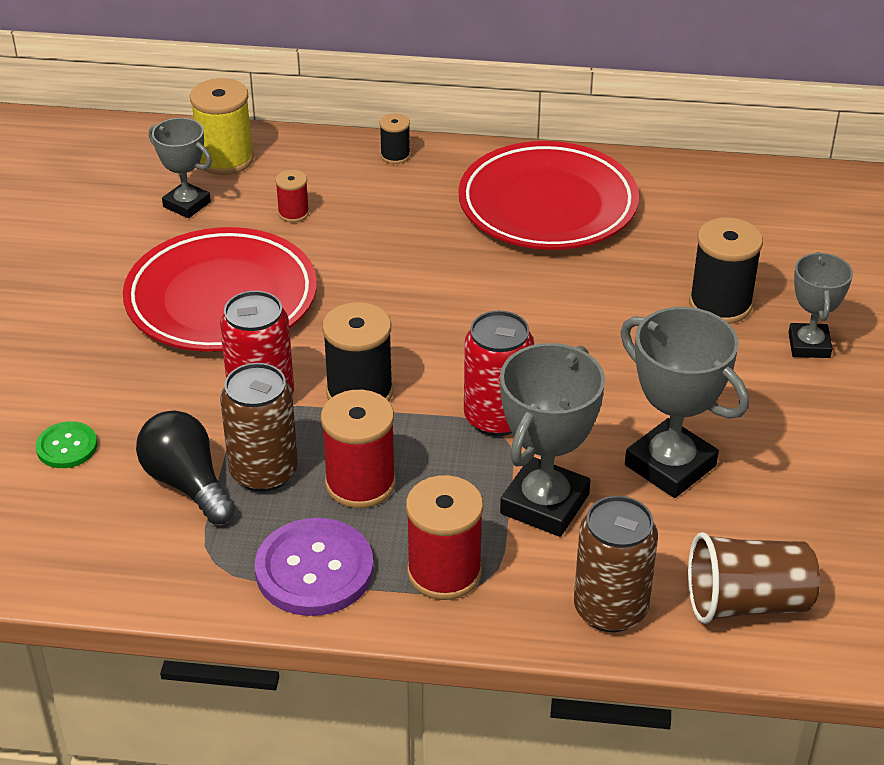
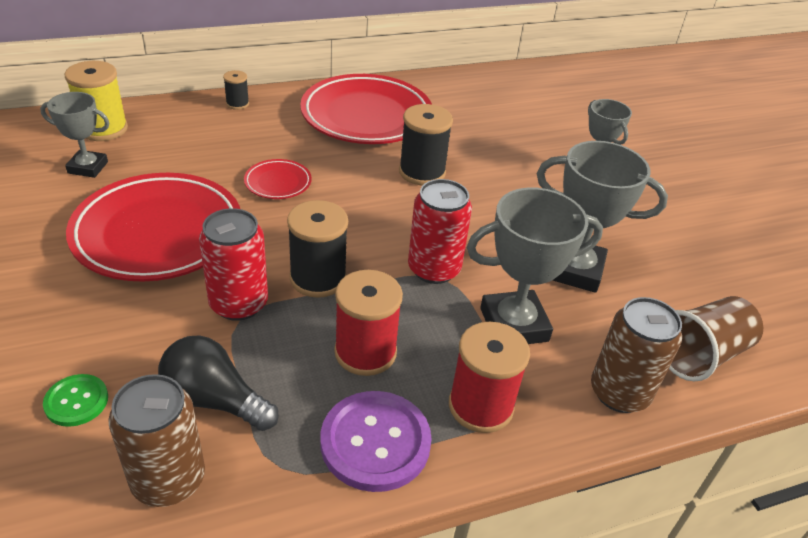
camera: 30 degrees left, 0 degrees up
(264, 472) = (278, 367): brown can -> brown can (168, 479)
(293, 213) = (182, 157): red spool -> none
(383, 270) = (278, 183): none -> red plate
(544, 504) = (514, 324): grey trophy -> grey trophy turned 75 degrees clockwise
(720, 304) = (522, 155): black spool -> black spool (422, 172)

